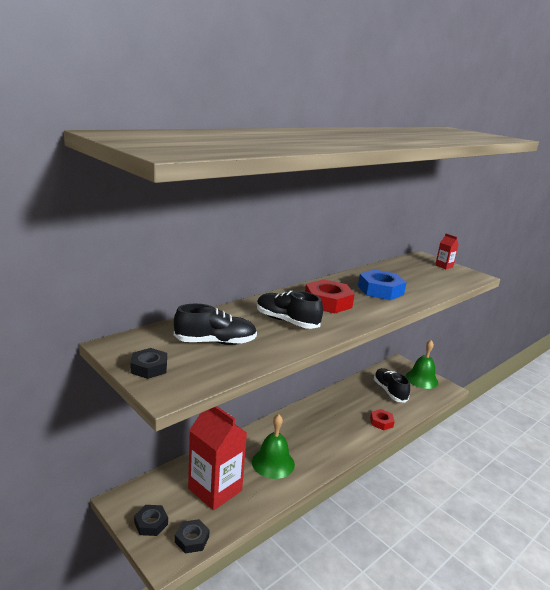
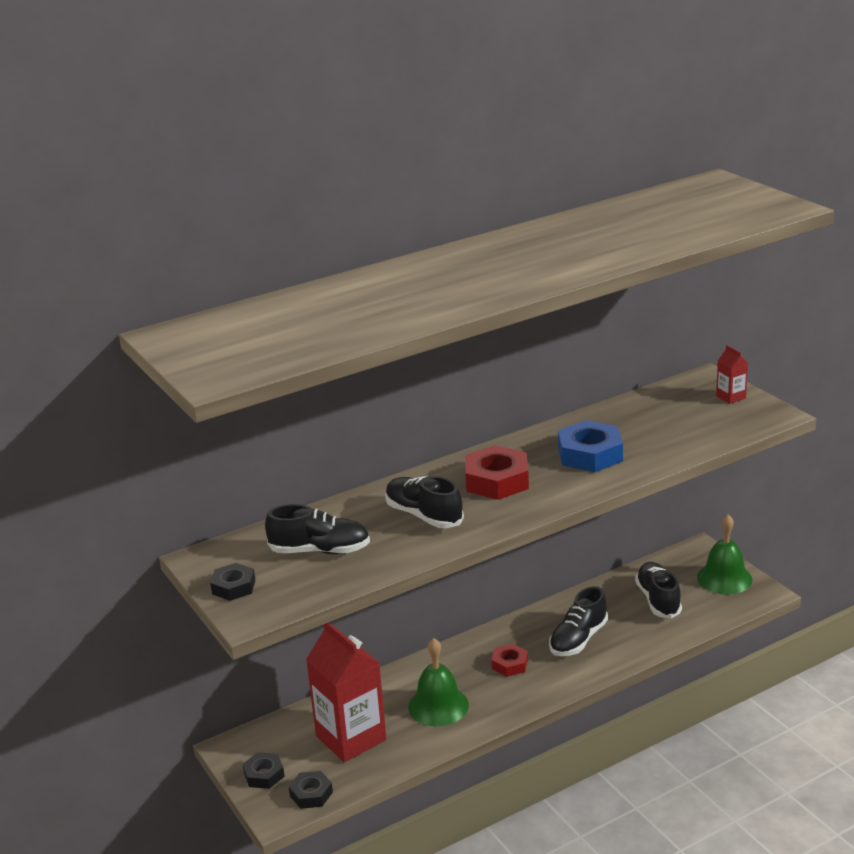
camera: 15 degrees right, 5 degrees up
(351, 416) = (578, 639): none -> black shoe
(381, 422) = (623, 649): red nut -> red nut (510, 664)

